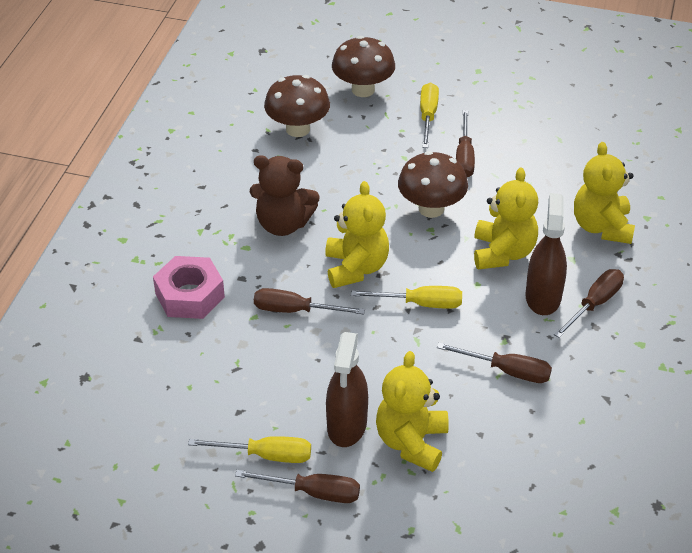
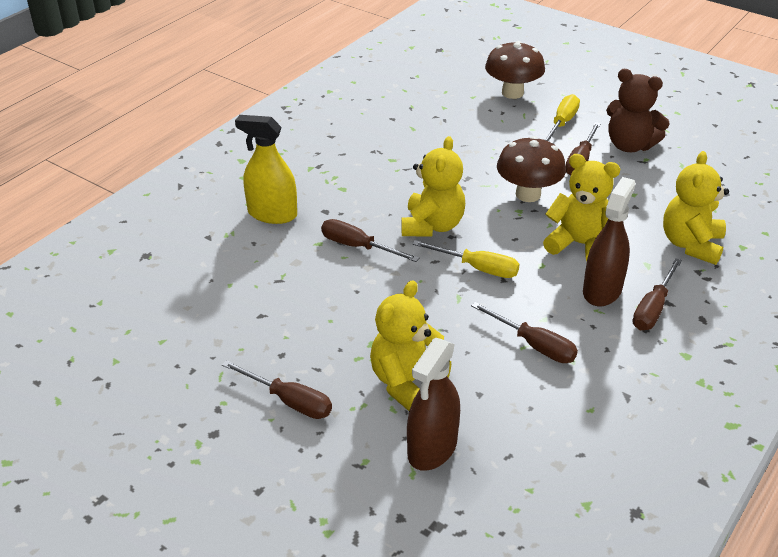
camera: 20 degrees right, 5 degrees down
(189, 295) = (272, 214): pink nut -> yellow spray bottle
(266, 455) = (264, 358): yellow screwdriver -> none
(283, 224) = (385, 178): brown teddy bear -> brown teddy bear (629, 145)
(298, 129) = (438, 110): brown mushroom -> none
(347, 425) = (353, 352): brown spray bottle -> brown spray bottle (432, 448)
(503, 253) = (579, 244): yellow teddy bear -> yellow teddy bear turned 90 degrees counterclockwise
(594, 304) = (653, 308): brown screwdriver -> brown screwdriver turned 150 degrees clockwise

